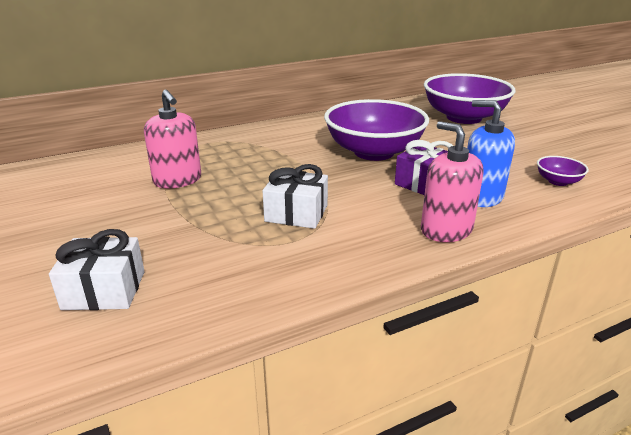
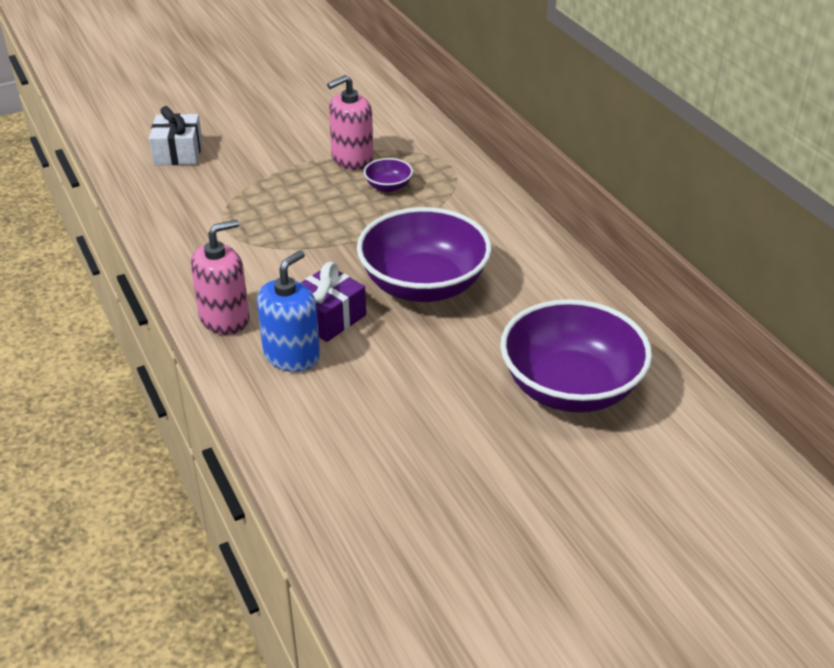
camera: 90 degrees right, 10 degrees up
(296, 213) = (274, 229): white gift -> none
(558, 181) = (325, 432): purple bowl -> purple bowl (388, 186)

